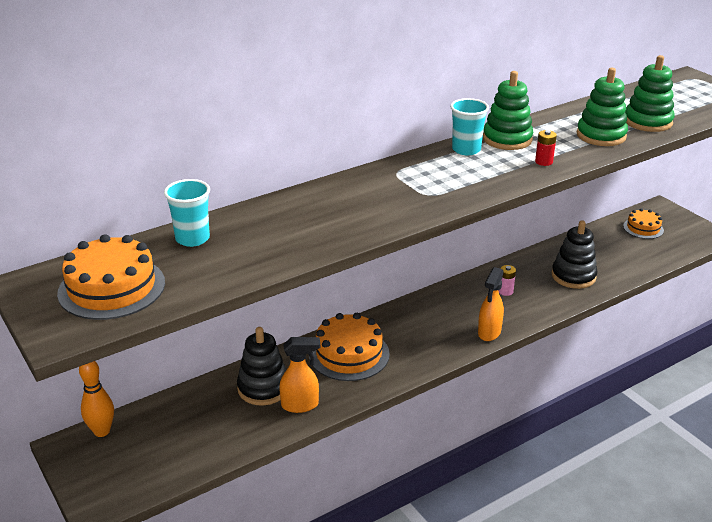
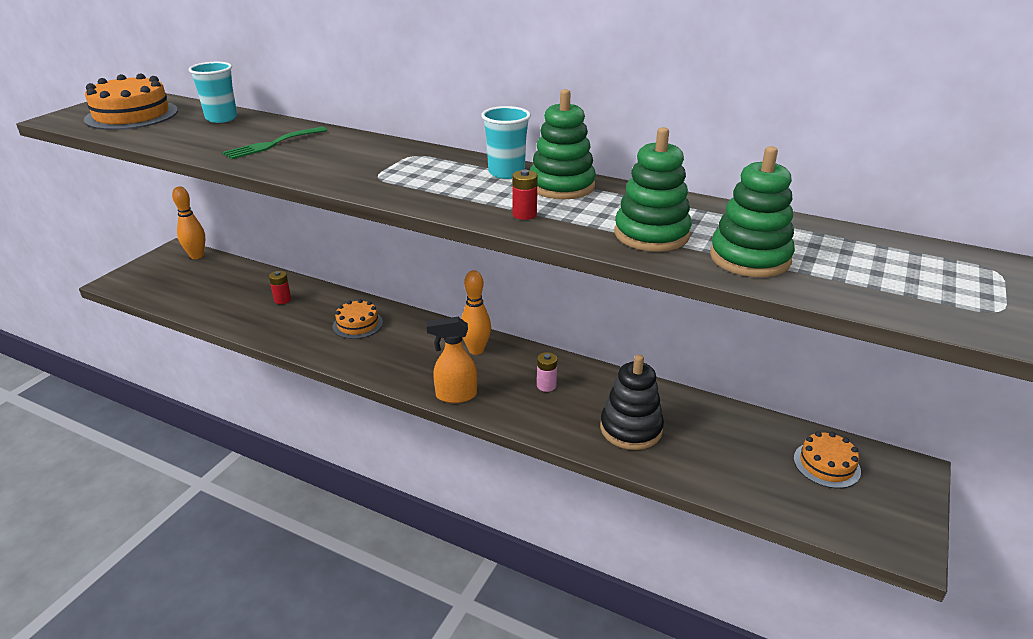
camera: 60 degrees right, 0 degrees up
(263, 388) = (282, 300): black stacking toy -> red battery
(300, 405) = (268, 323): orange spray bottle -> none
(303, 224) = (272, 144): none -> green fork
(349, 354) = (357, 324): orange cake -> orange cake, size x0.59
(438, 306) = (476, 350): none -> orange bowling pin

